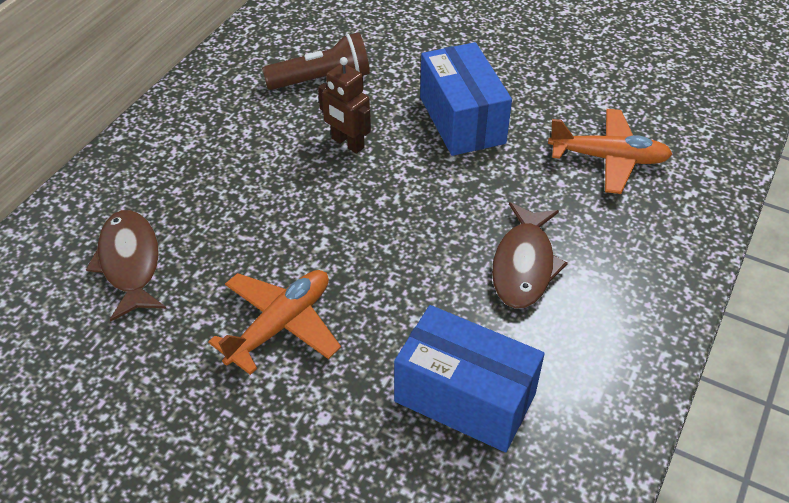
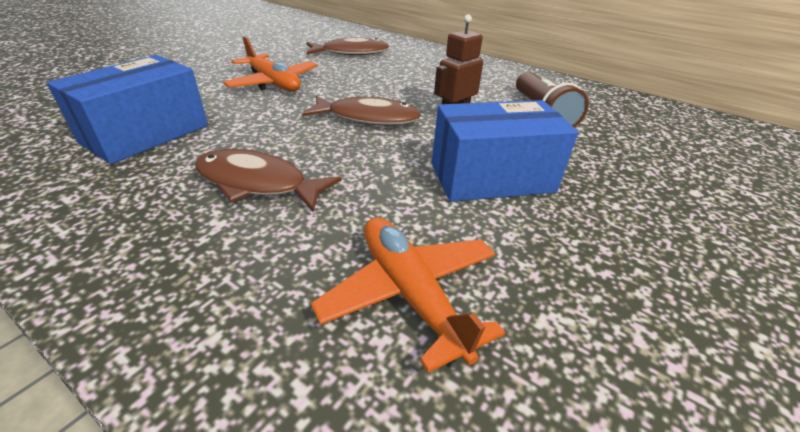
camera: 95 degrees right, 10 degrees down
(368, 210) = (368, 118): none -> brown fish
(608, 158) = (410, 293): orange plane -> orange plane turned 135 degrees clockwise

